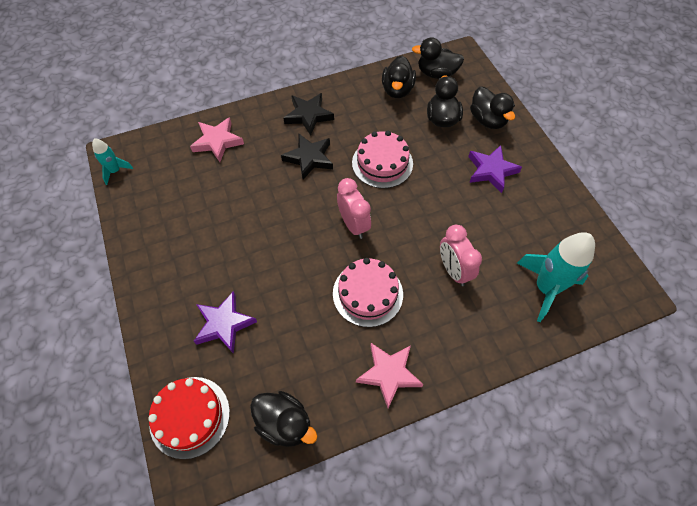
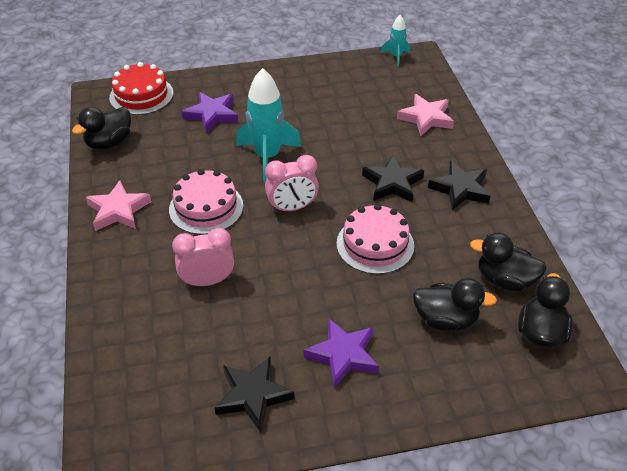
camera: 100 degrees right, 15 degrees down
(487, 120) = (439, 375): black duck -> none
(544, 217) = (253, 395): none -> black star
(545, 288) = (152, 364): turquoise rocket -> turquoise rocket (267, 157)

